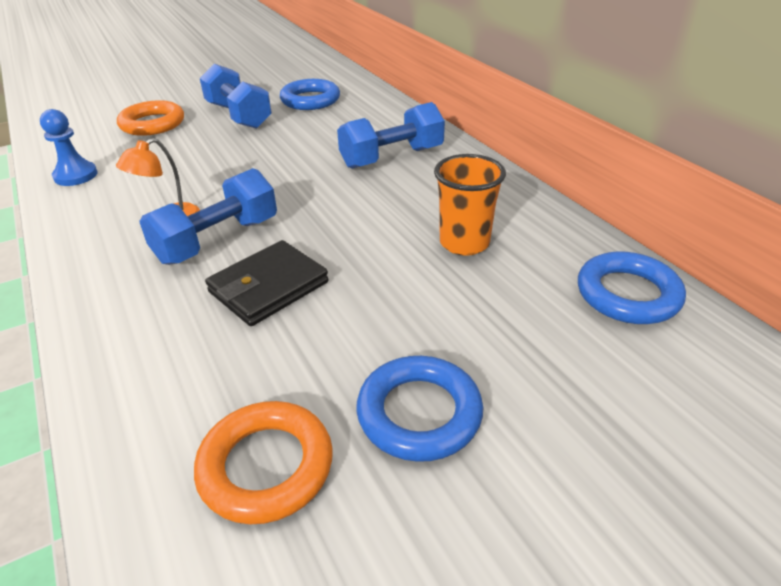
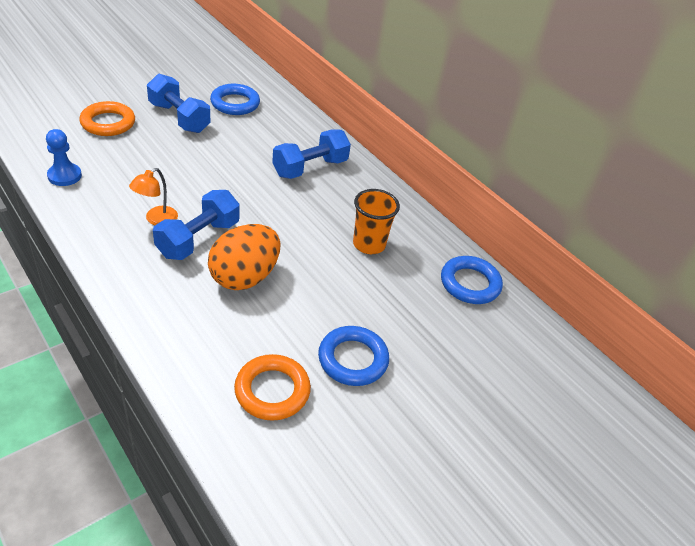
camera: 15 degrees left, 5 degrees up
(268, 287) = (244, 277): black wallet -> orange egg

